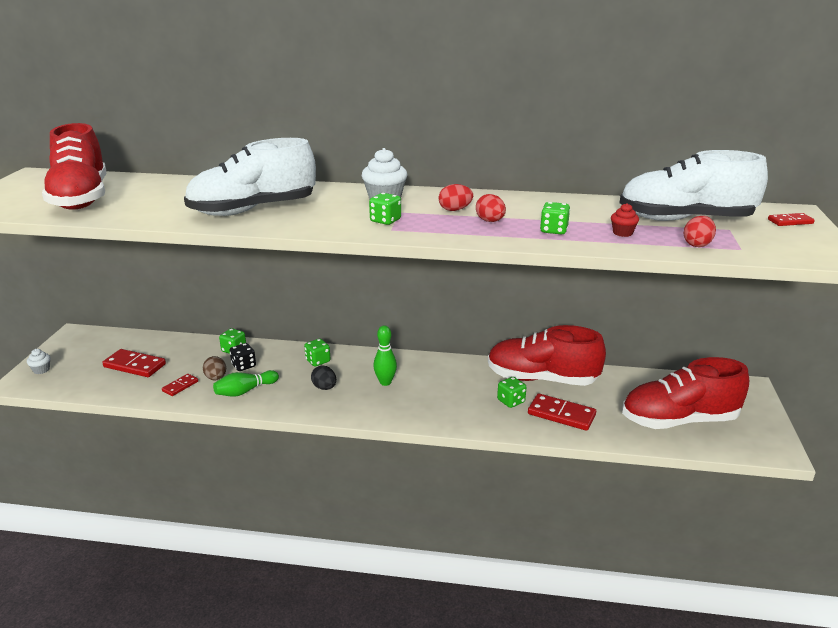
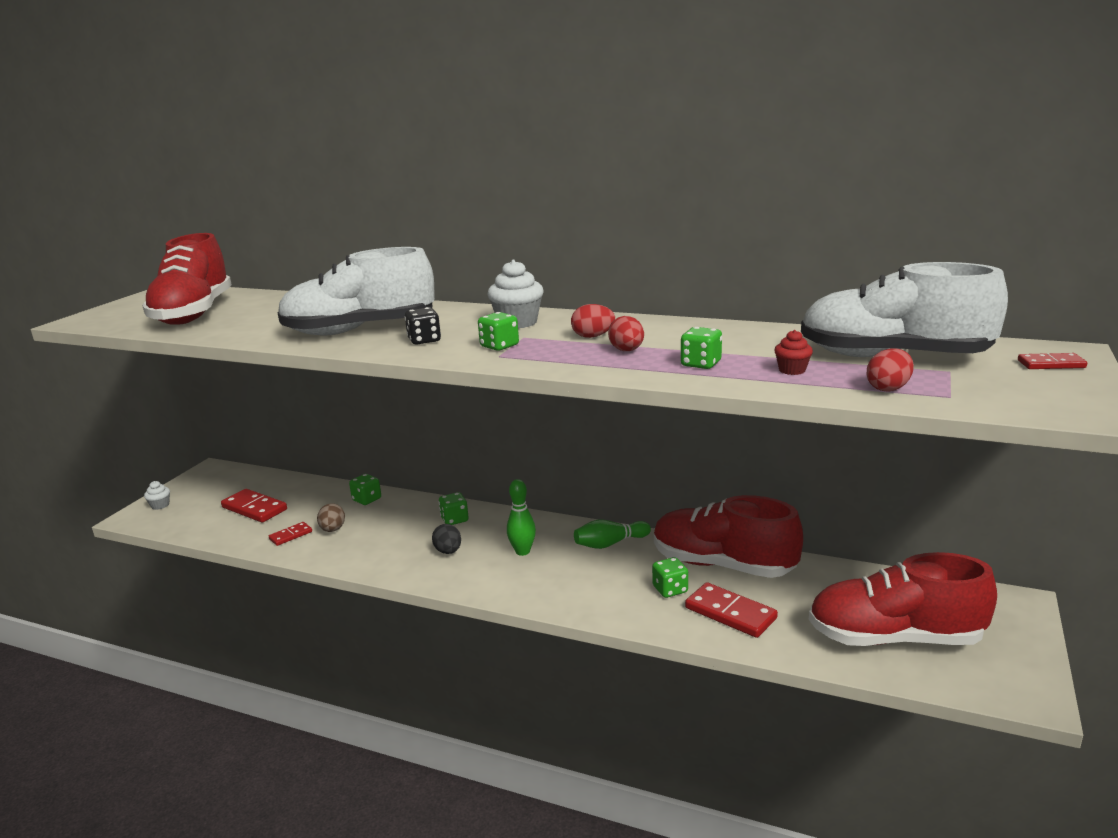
camera: 15 degrees right, 5 degrees down
(244, 366) = (369, 518): black dice -> black dice (424, 340)
(245, 391) = (357, 547): green bowling pin -> green bowling pin (610, 544)

